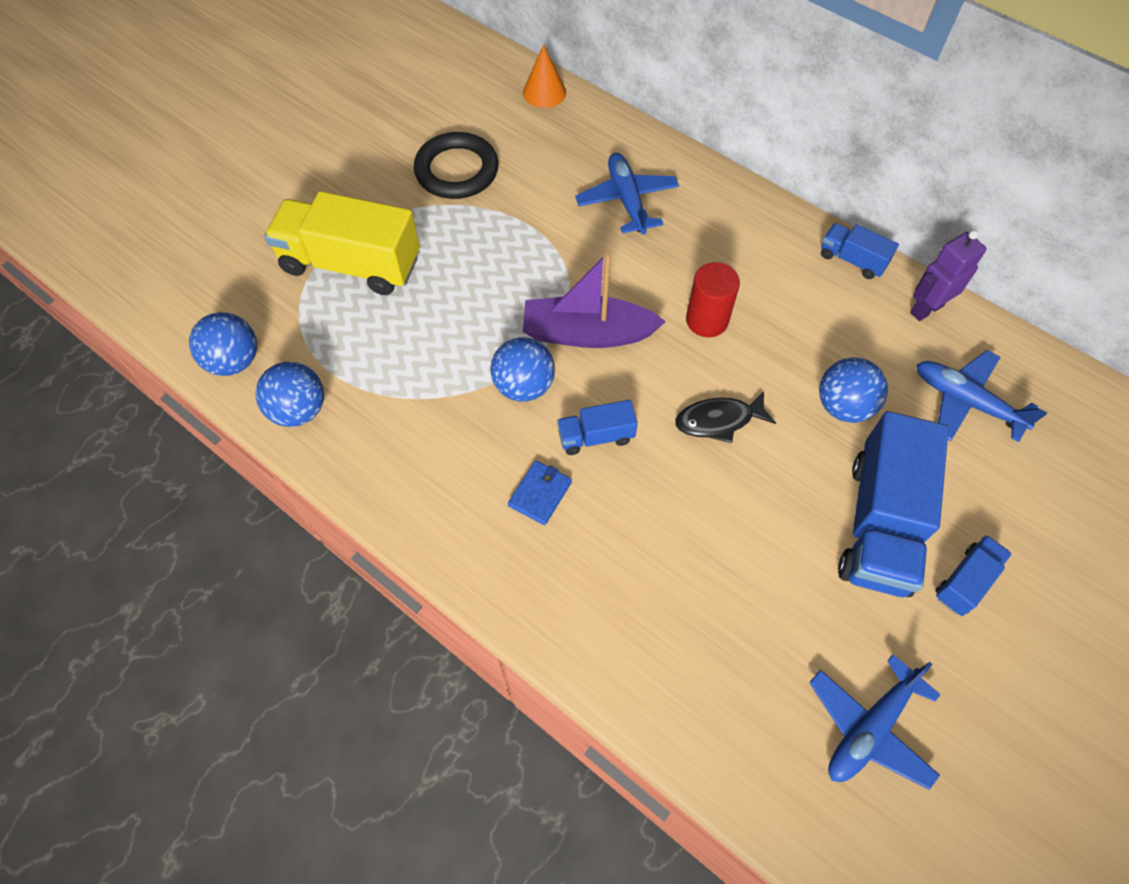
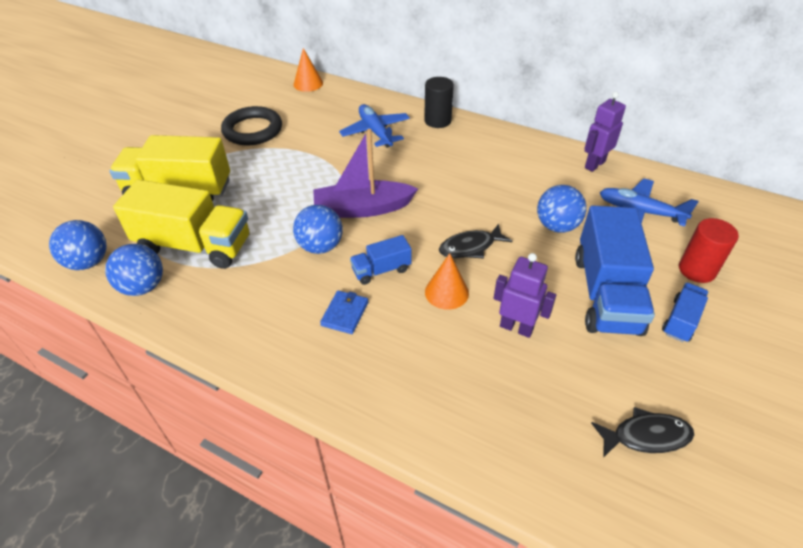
camera: 10 degrees left, 15 degrees down
(365, 357) = (194, 245): none -> yellow truck
(673, 485) = (446, 292): none -> orange cone
(707, 320) = (447, 190): red cylinder -> red cylinder (697, 270)
(719, 192) = (437, 121): none -> black cylinder
(750, 553) = (516, 327): none -> purple robot
(852, 260) = (536, 145): blue truck -> none
(869, 728) = (646, 436): blue plane -> black fish

